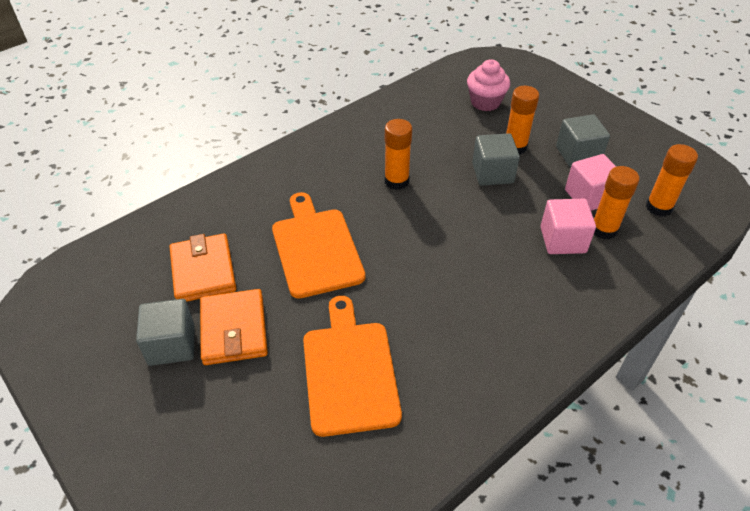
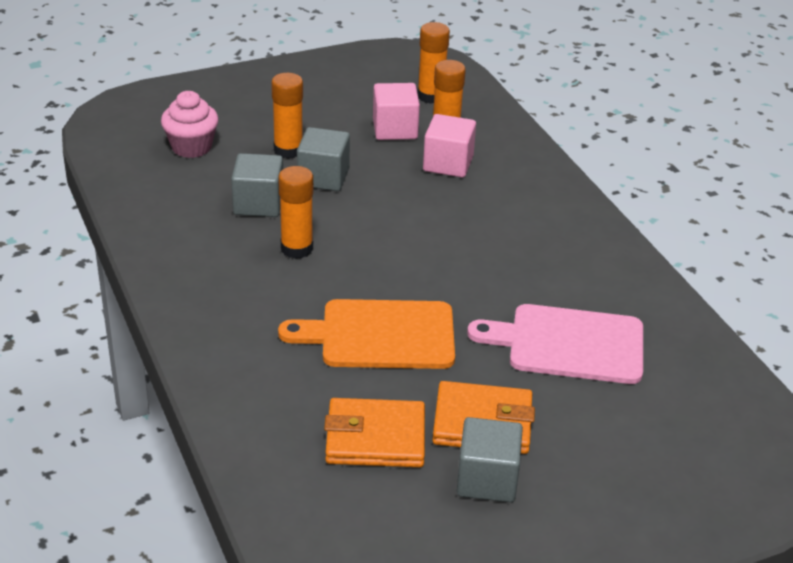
camera: 75 degrees left, 10 degrees down
(349, 371) = (568, 344): orange cutting board -> pink cutting board
(578, 154) = (326, 115): grey cube -> grey cube (258, 204)

